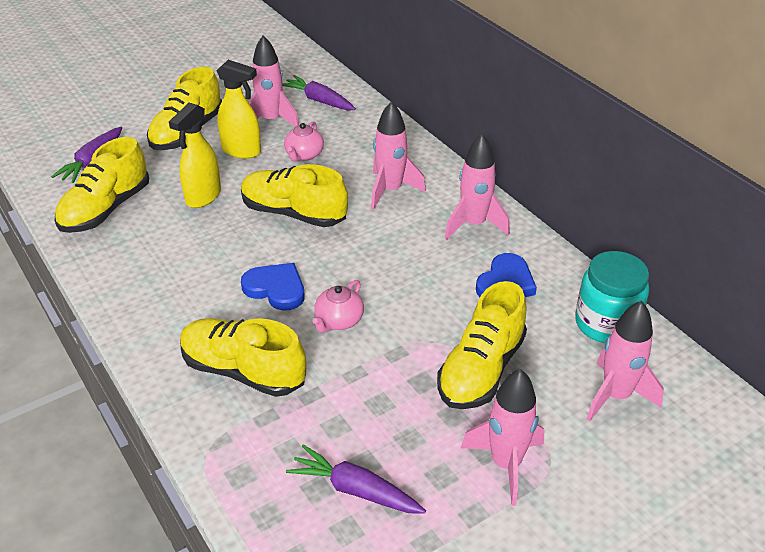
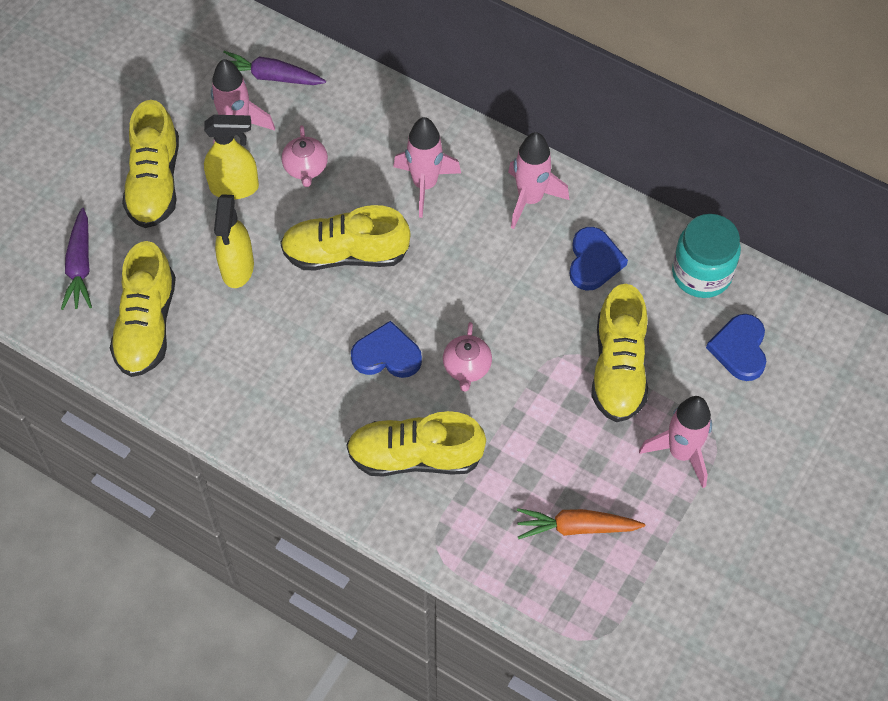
camera: 25 degrees left, 20 degrees up
(355, 490) = (576, 527): purple carrot -> orange carrot
(615, 396) = (739, 349): pink rocket -> blue heart

